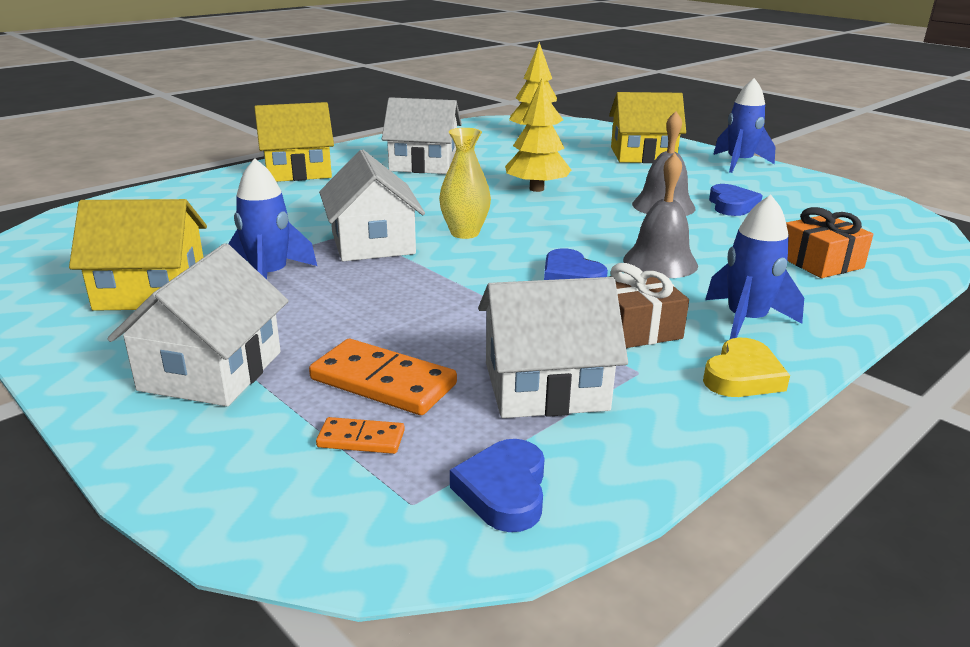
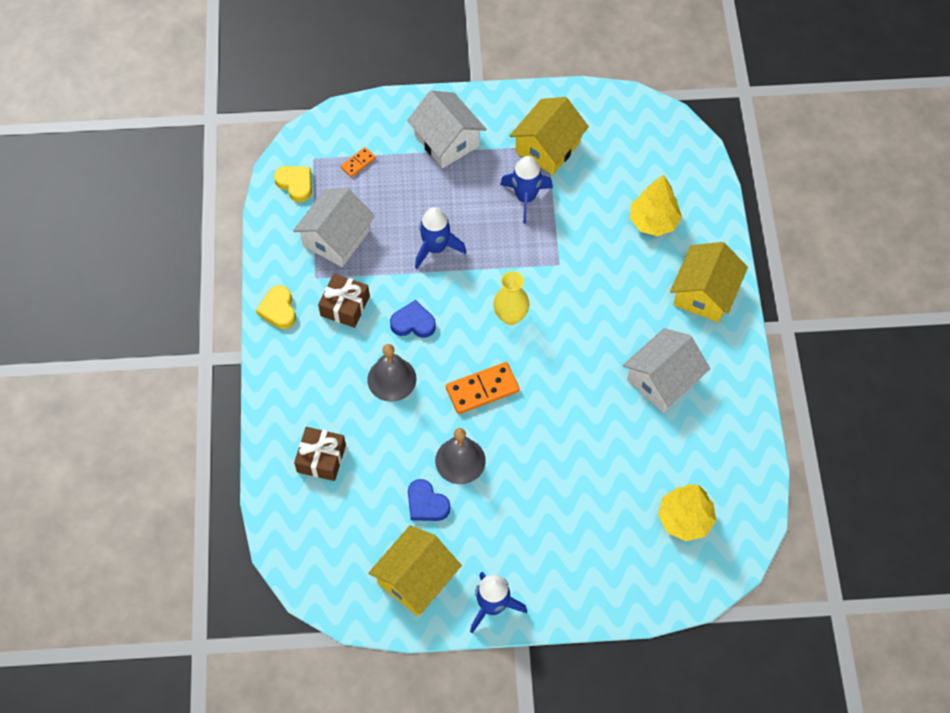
camera: 130 degrees right, 35 degrees up
(372, 243) = (533, 263): white house -> none
(383, 382) = (388, 189): orange domino -> orange domino (482, 390)
(504, 491) = (295, 184): blue heart -> yellow heart
(536, 189) = (552, 411): yellow tree -> yellow tree (653, 221)
(642, 155) = (568, 553): yellow house -> yellow house (416, 579)
(745, 321) = (308, 355): blue rocket -> blue rocket (436, 248)
(820, 262) = (321, 458): orange gift -> brown gift

